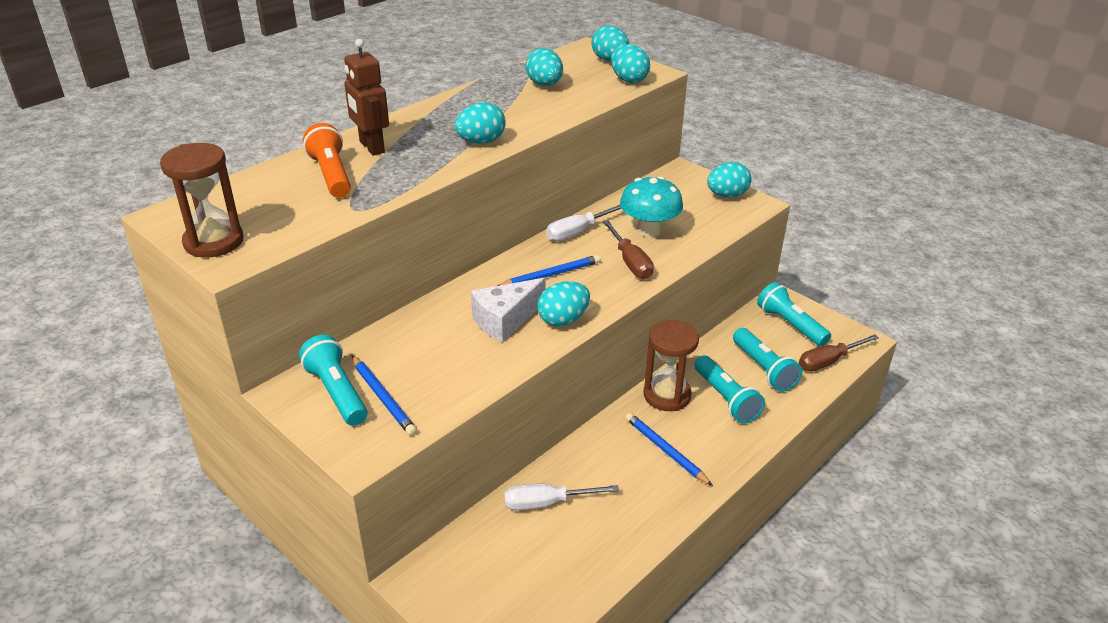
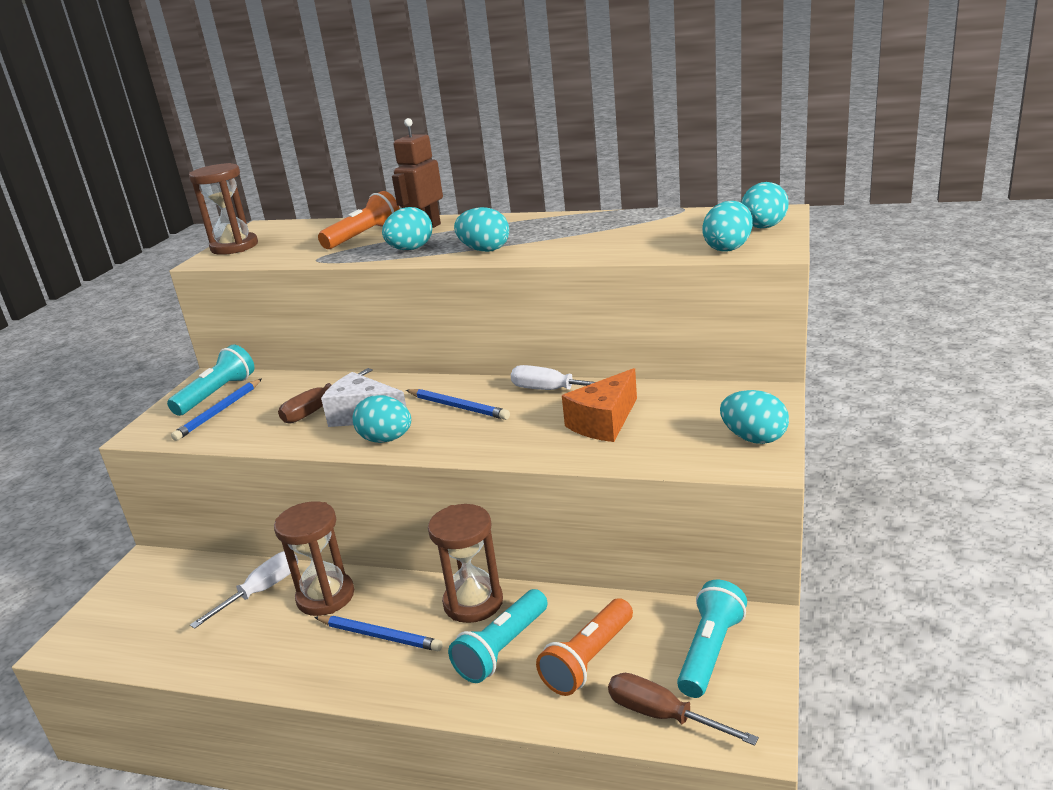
camera: 65 degrees right, 10 degrees down
(544, 84) = (647, 228): turquoise egg -> turquoise egg (410, 249)
(547, 503) = (261, 591): white screwdriver -> white screwdriver turned 75 degrees clockwise
(590, 466) = (325, 596): none -> brown hourglass
(630, 262) = (526, 434): brown screwdriver -> brown screwdriver (319, 408)
(649, 230) = (604, 422): turquoise mushroom -> orange cheese
(665, 450) = (380, 636): blue pencil -> blue pencil turned 90 degrees clockwise
(763, 369) = (588, 659): turquoise flashlight -> orange flashlight

